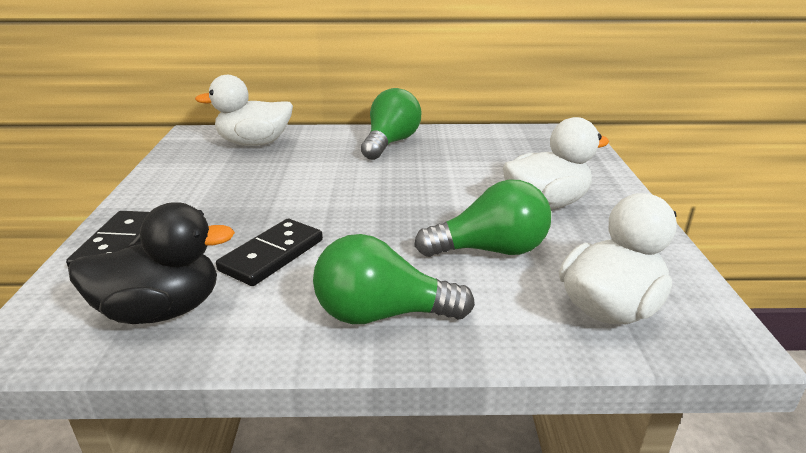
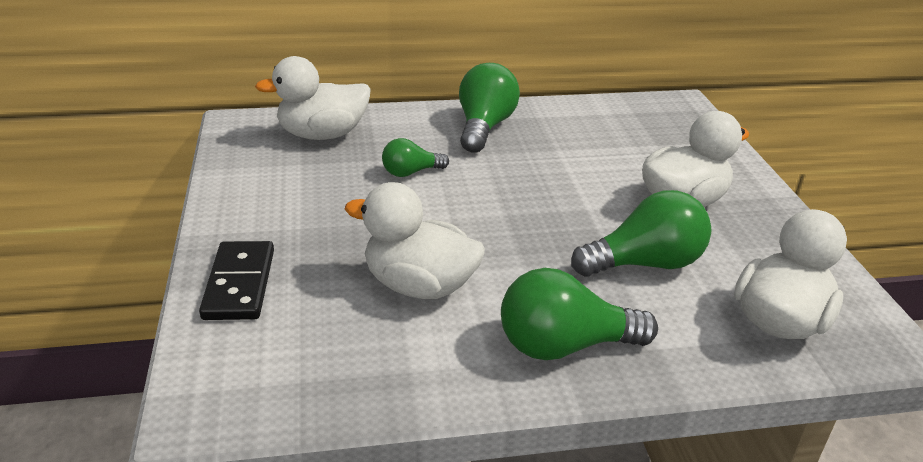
camera: 10 degrees left, 5 degrees up
(161, 310) = (334, 360): black duck -> none
(272, 255) = (419, 285): black domino -> white duck
(312, 171) = (410, 172): none -> green light bulb

